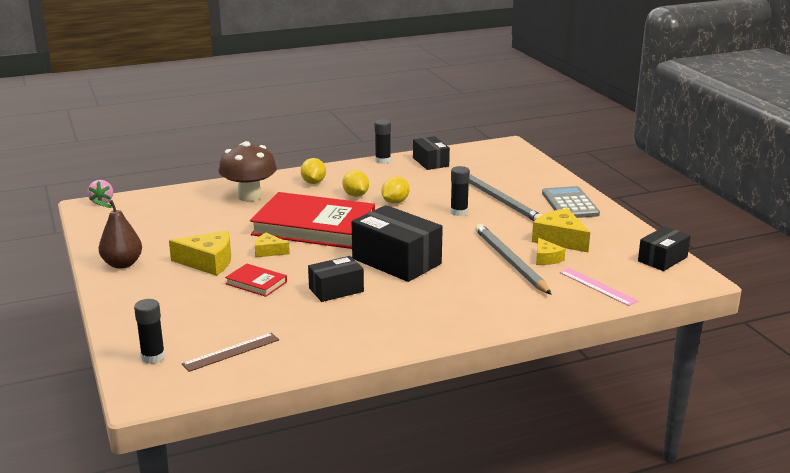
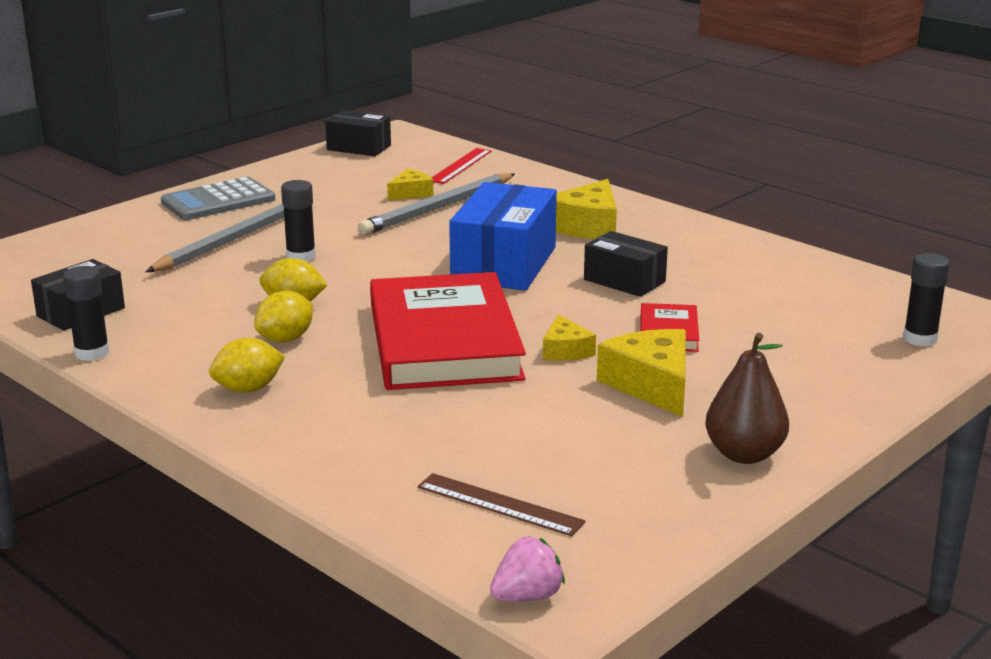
camera: 115 degrees left, 0 degrees up
(231, 352) = (841, 300): brown ruler -> brown ruler (499, 504)
(249, 196) = (361, 431): brown mushroom -> none
(396, 261) = (504, 264): black box -> blue box
(560, 239) = (346, 193): yellow cheese -> yellow cheese (587, 226)
(597, 286) = (460, 166): pink ruler -> red ruler

